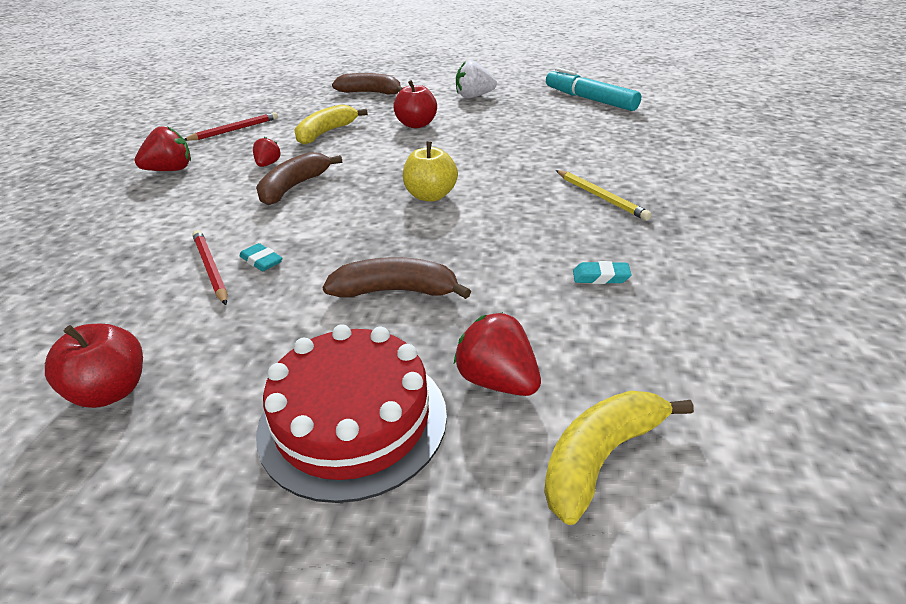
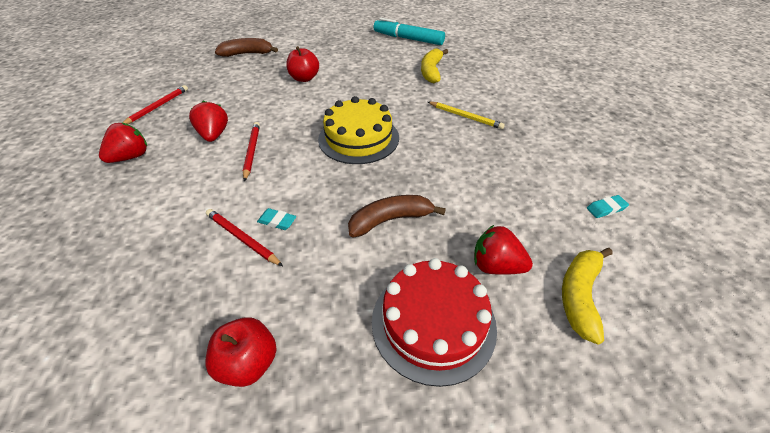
camera: 25 degrees left, 10 degrees up
(268, 164) = (214, 135): red strawberry -> red strawberry, size x1.63
(294, 187) = (252, 151): brown banana -> red pencil
(326, 133) = (239, 97): yellow banana -> yellow banana (431, 71)
(430, 196) = (358, 138): yellow apple -> yellow cake
(474, 96) = (328, 47): white strawberry -> none
(600, 277) = (503, 176): turquoise eraser -> turquoise eraser (606, 208)

